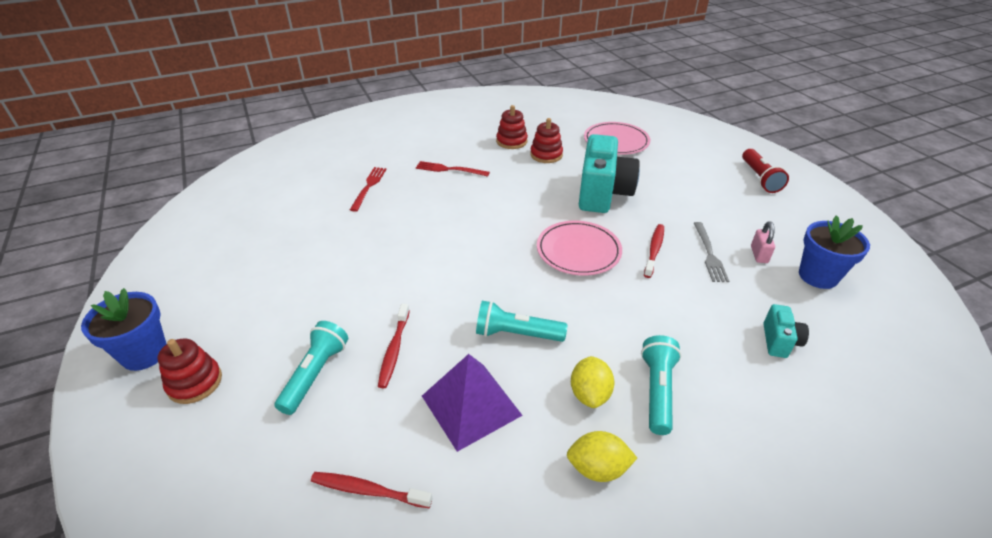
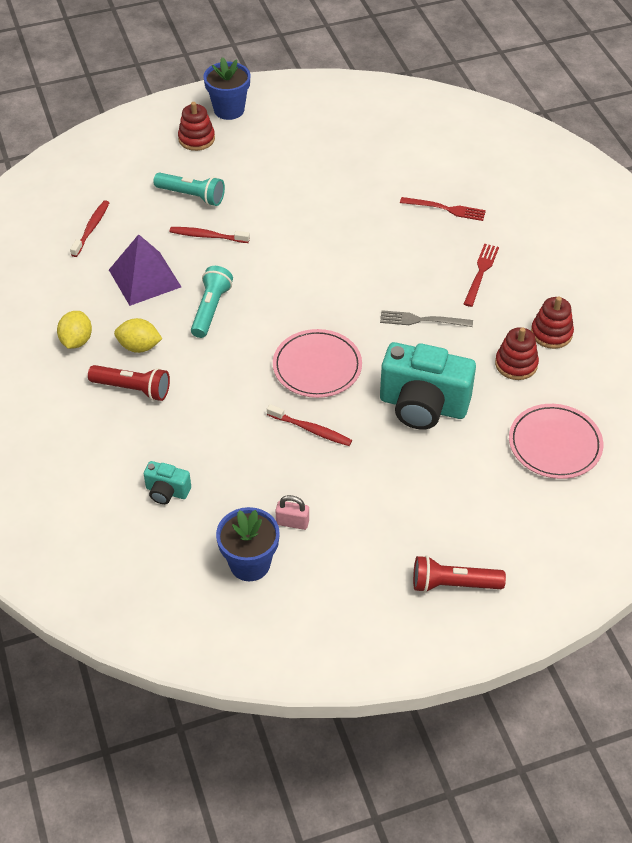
camera: 95 degrees right, 10 degrees up
(657, 391) = (132, 389): turquoise flashlight -> red flashlight
(709, 254) = (299, 477): grey fork -> grey fork (422, 320)

